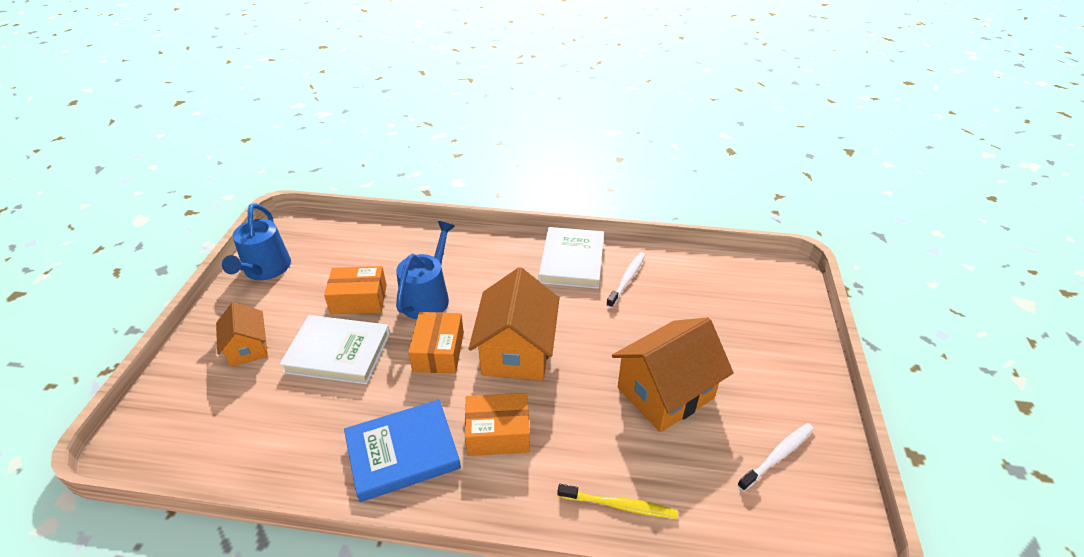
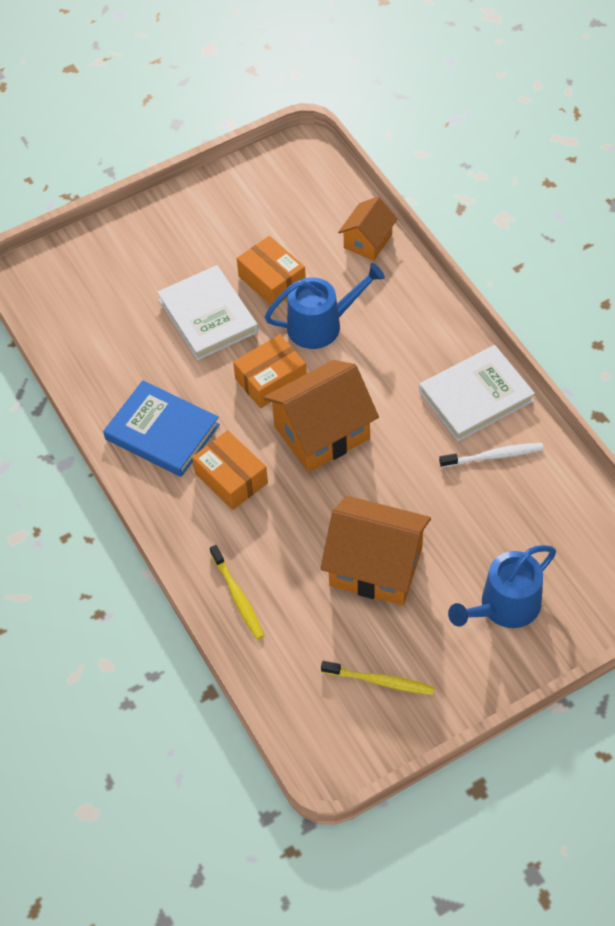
camera: 55 degrees right, 15 degrees up
(248, 348) = (159, 257): orange house -> orange house (368, 241)
(265, 269) = (240, 188): blue watering can -> blue watering can (504, 606)
(778, 456) = (380, 681): white toothbrush -> yellow toothbrush

